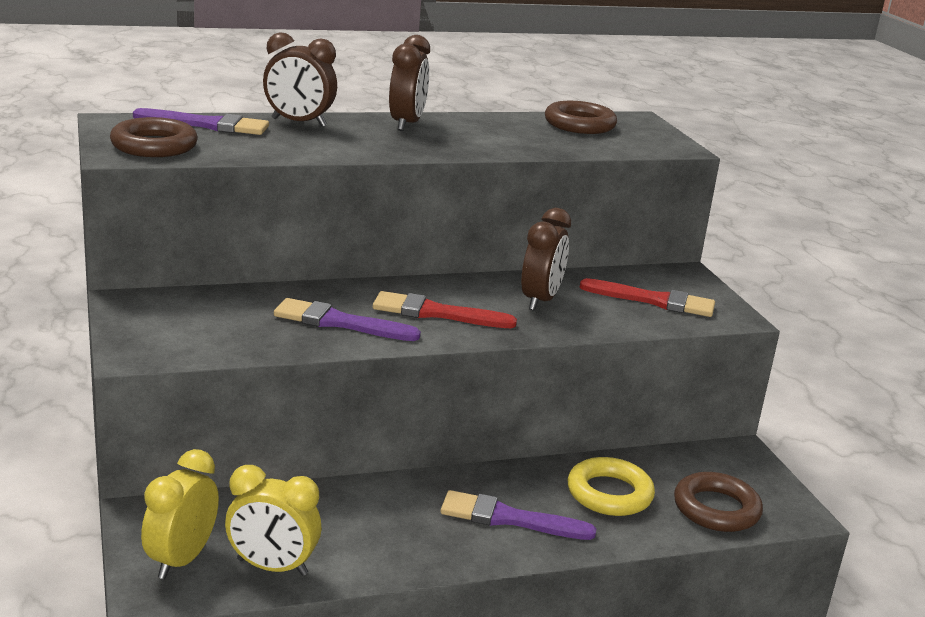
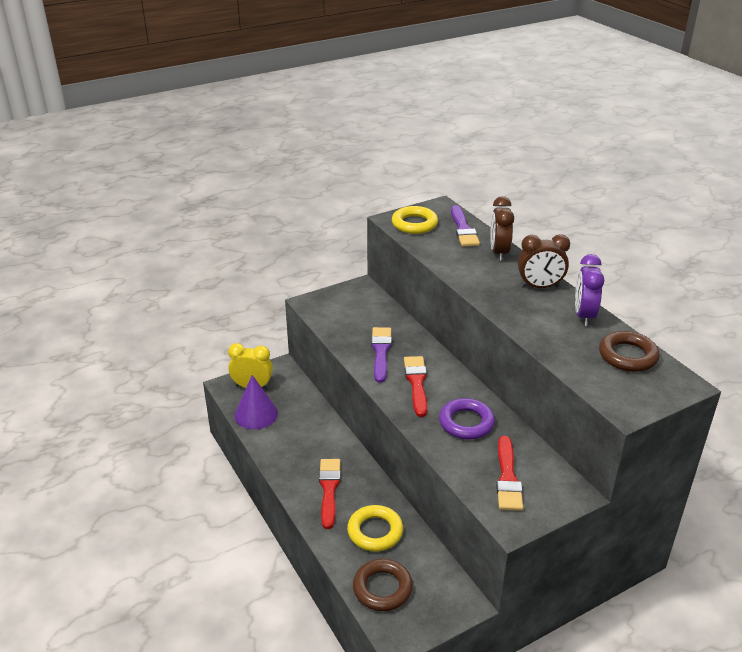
camera: 80 degrees right, 10 degrees up
(154, 146) = (414, 224): brown ring -> yellow ring
(272, 567) = (256, 414): yellow clock -> purple cone
(487, 122) = (584, 316): none -> purple clock
(509, 518) = (329, 490): purple brush -> red brush
(540, 300) = (466, 423): brown clock -> purple ring

